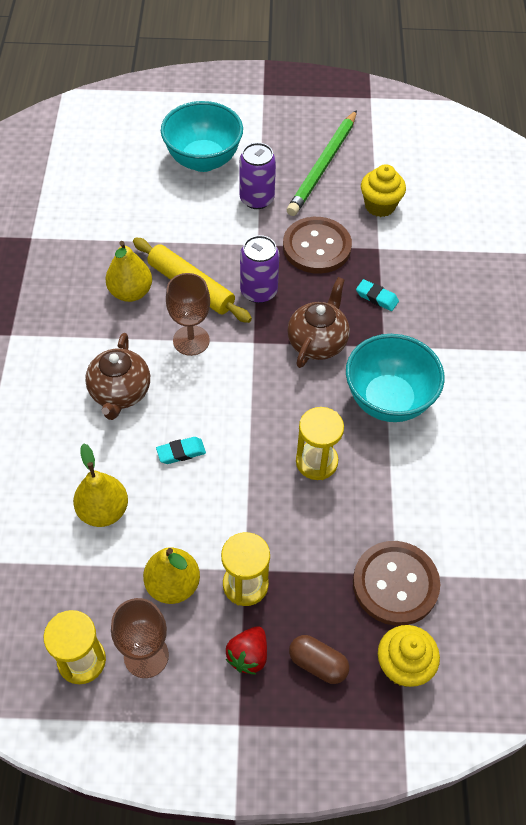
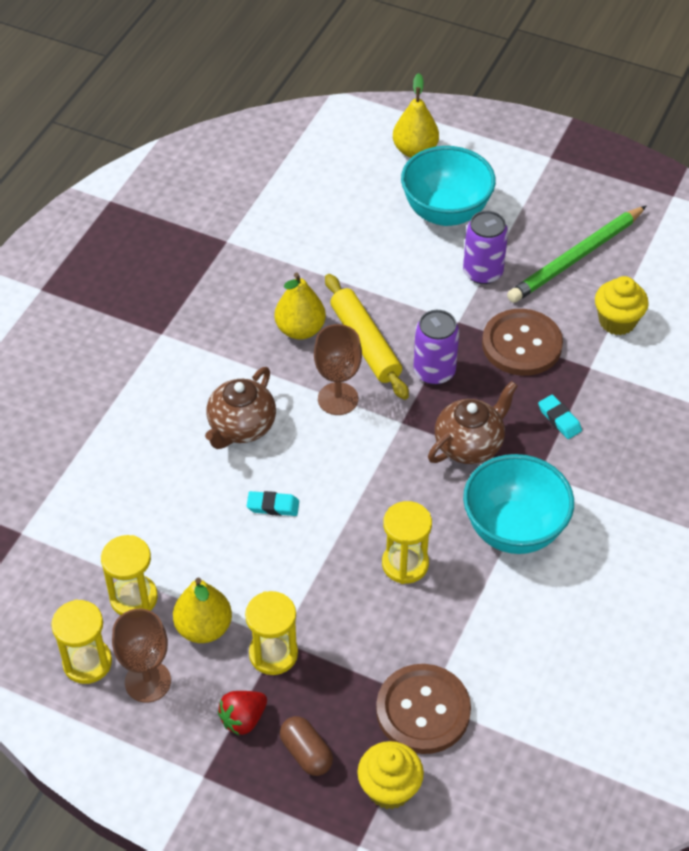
camera: 25 degrees right, 5 degrees down
(96, 582) = (134, 598): none -> yellow hourglass
(103, 511) = (171, 535): yellow pear -> yellow pear (415, 150)

